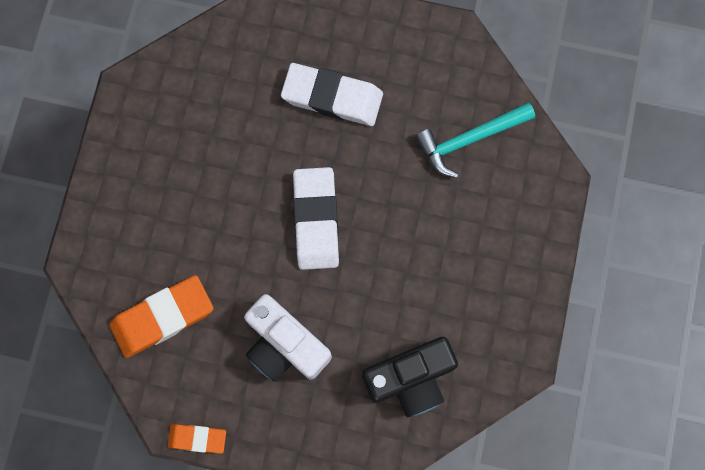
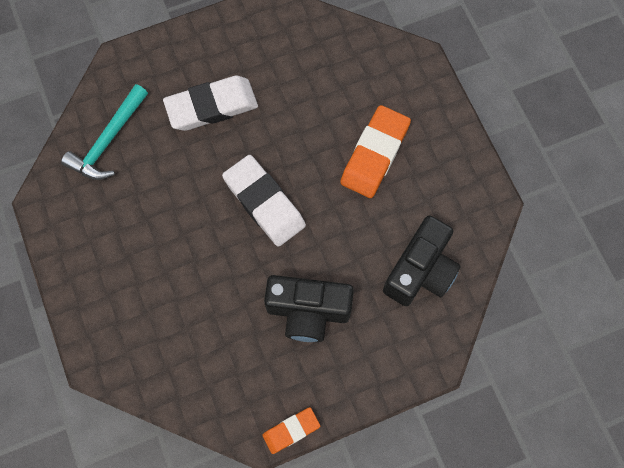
camera: 35 degrees left, 5 degrees down
(163, 317) = (196, 356): orange eraser -> orange eraser (375, 154)
(285, 345) = (308, 311): white camera -> black camera
(469, 139) = (335, 72): turquoise hammer -> turquoise hammer (108, 140)

